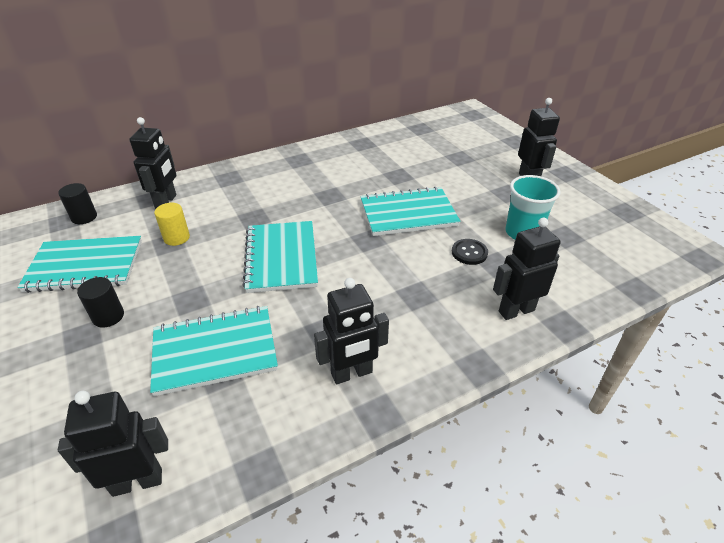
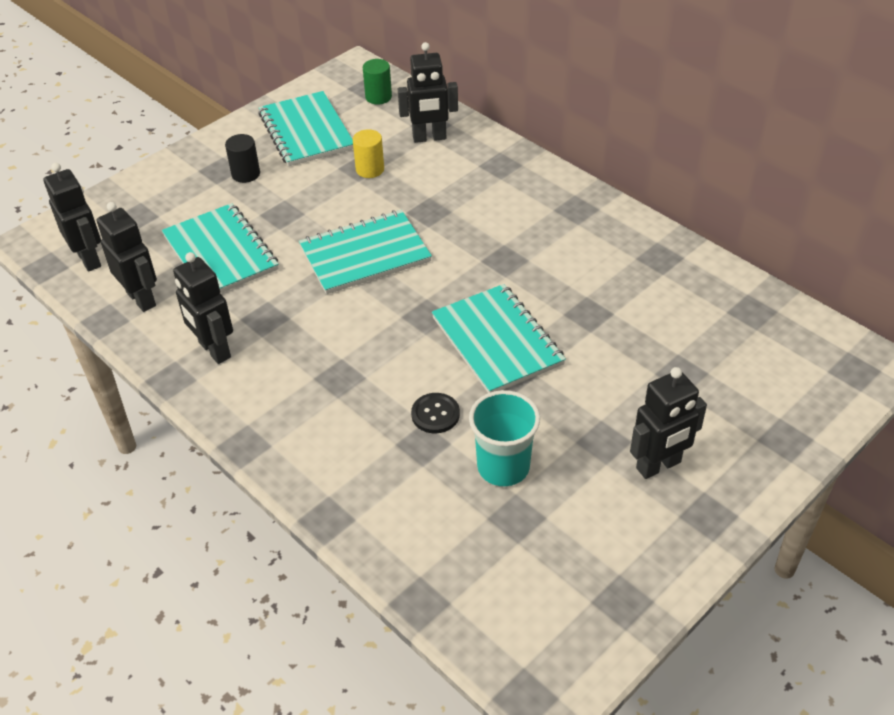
camera: 75 degrees right, 5 degrees up
(84, 217) = (378, 97): black cylinder -> green cylinder
(516, 310) = (339, 470): black robot -> black robot (141, 299)

